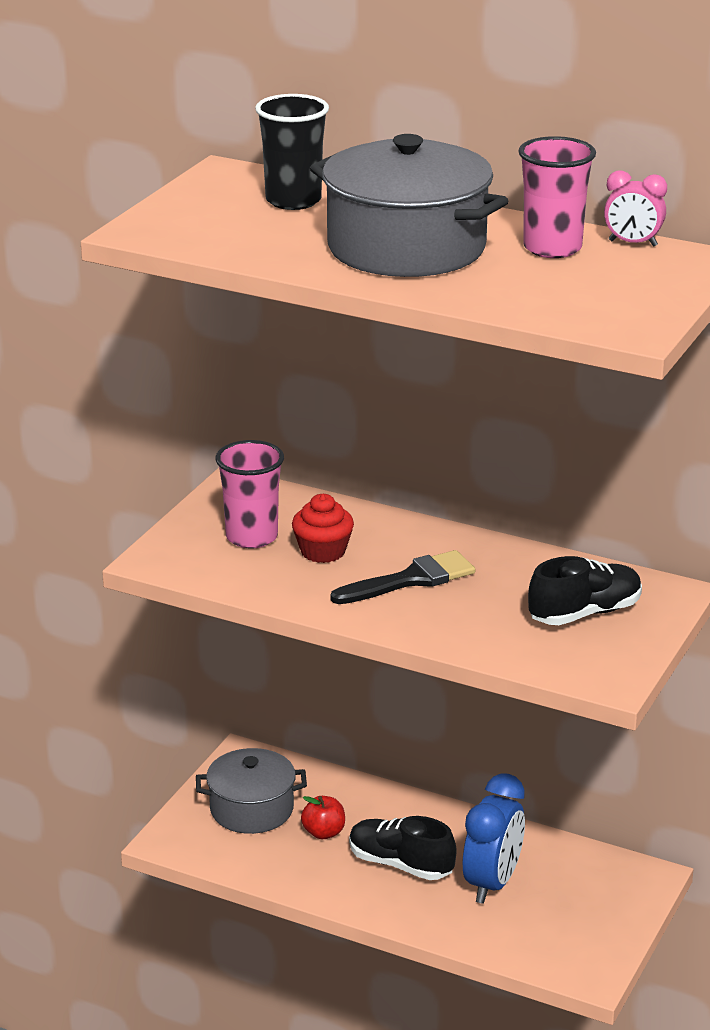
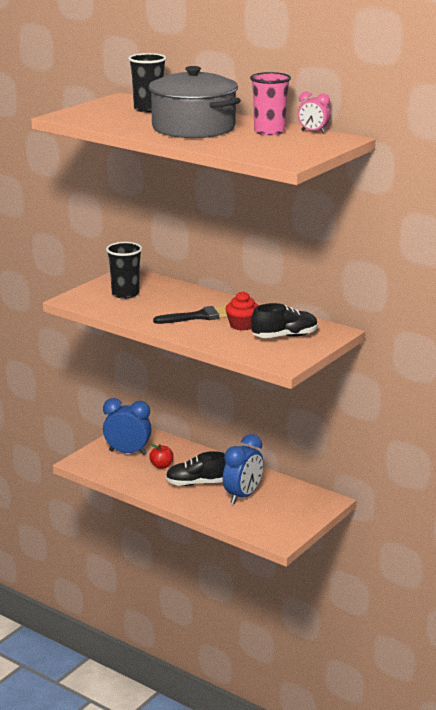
camera: 10 degrees right, 5 degrees down
(251, 537) = (125, 294): pink cup -> black cup
(252, 809) = (128, 452): grey pot -> blue clock
(323, 551) = (159, 302): red cupcake -> red cupcake (242, 325)
(400, 864) = (197, 483): black shoe -> black shoe turned 45 degrees counterclockwise

